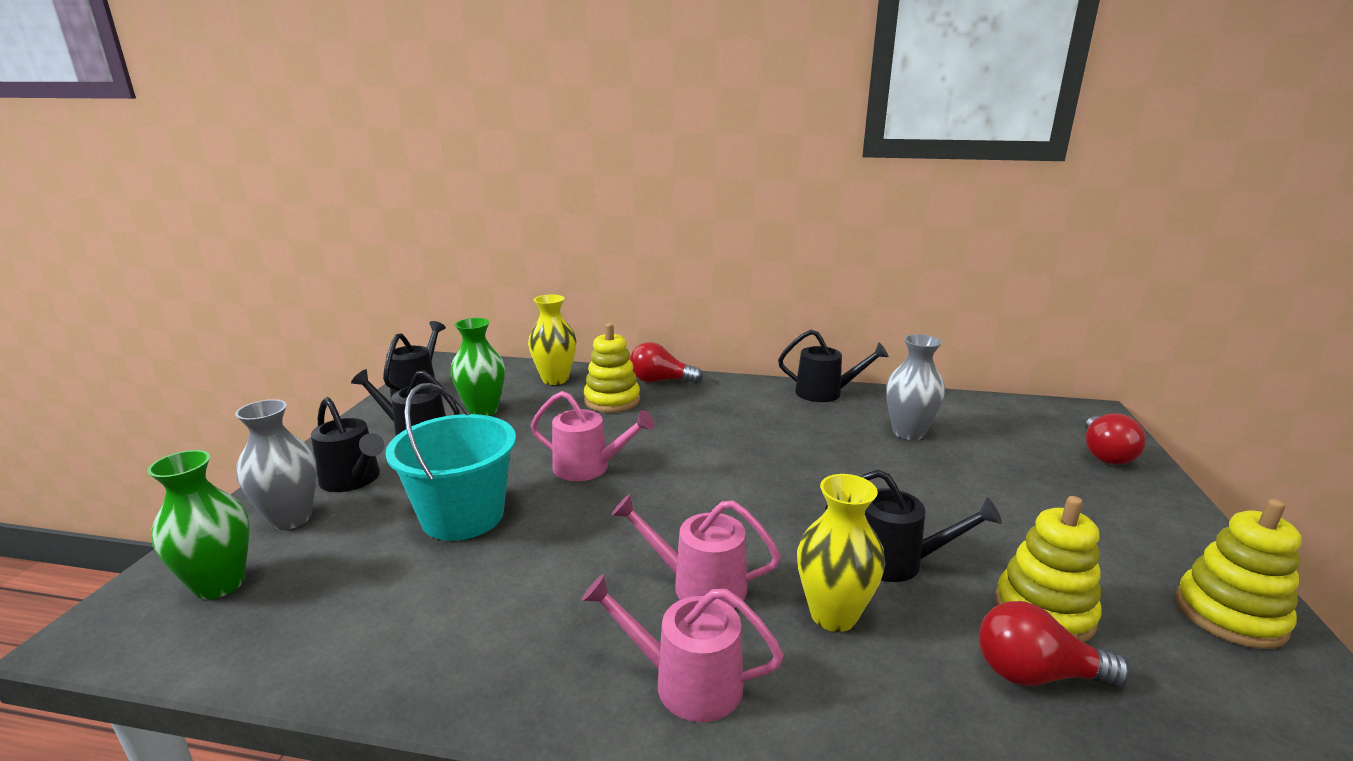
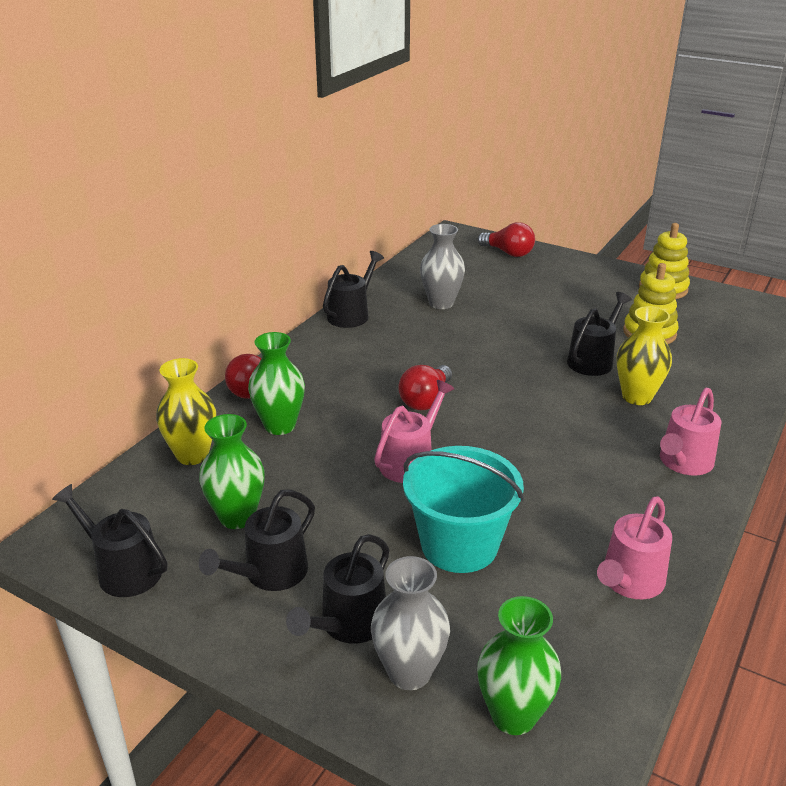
camera: 70 degrees left, 10 degrees up
(354, 480) = (348, 624): black watering can -> black watering can turned 150 degrees clockwise
(612, 400) = (280, 426): yellow stacking toy -> green vase
(699, 585) = (595, 438): pink watering can -> pink watering can (629, 582)
(1036, 674) = (694, 353): red light bulb -> red light bulb (426, 400)

